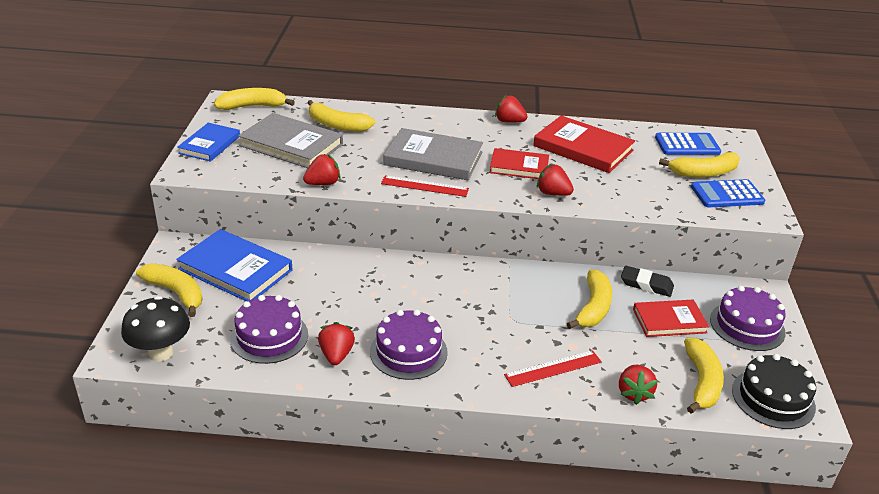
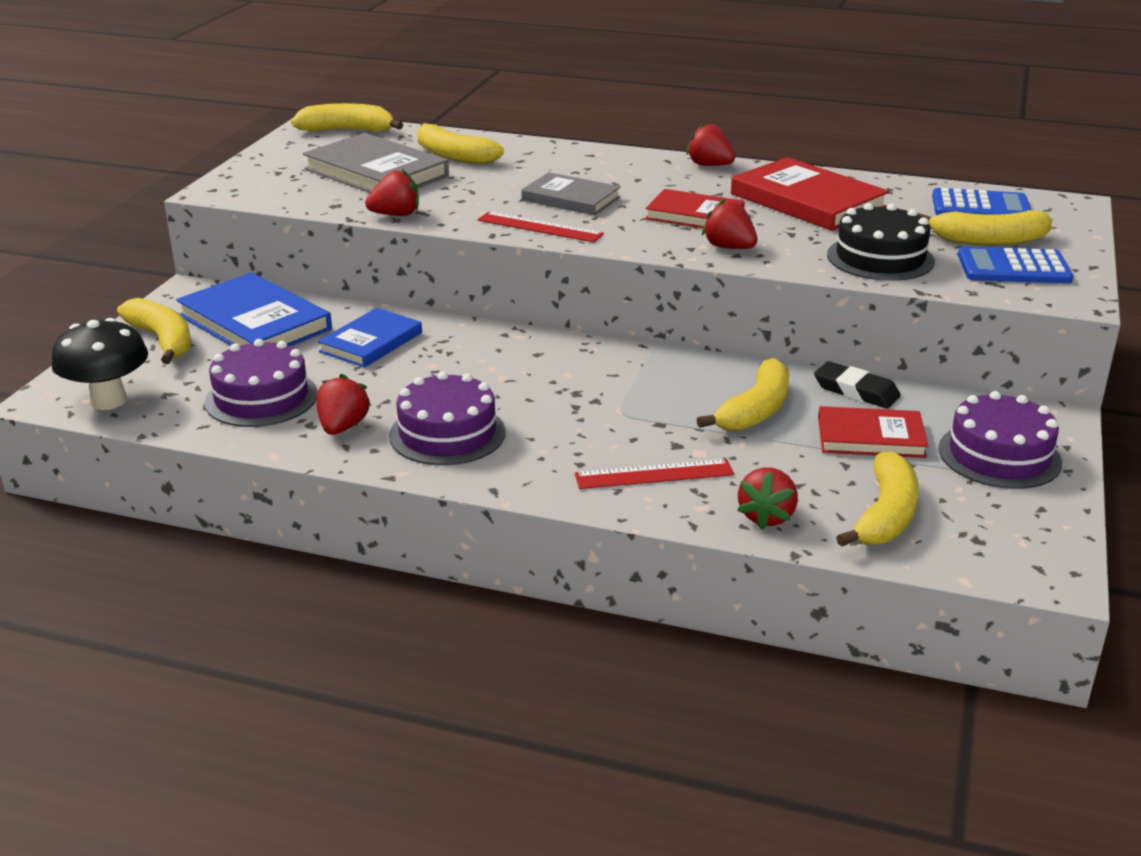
camera: 15 degrees right, 5 degrees down
(209, 145) = (266, 166): blue book -> blue book (371, 342)
(433, 158) = (571, 199): grey book -> grey book, size x0.64
(773, 398) = (997, 548): black cake -> black cake (880, 258)

